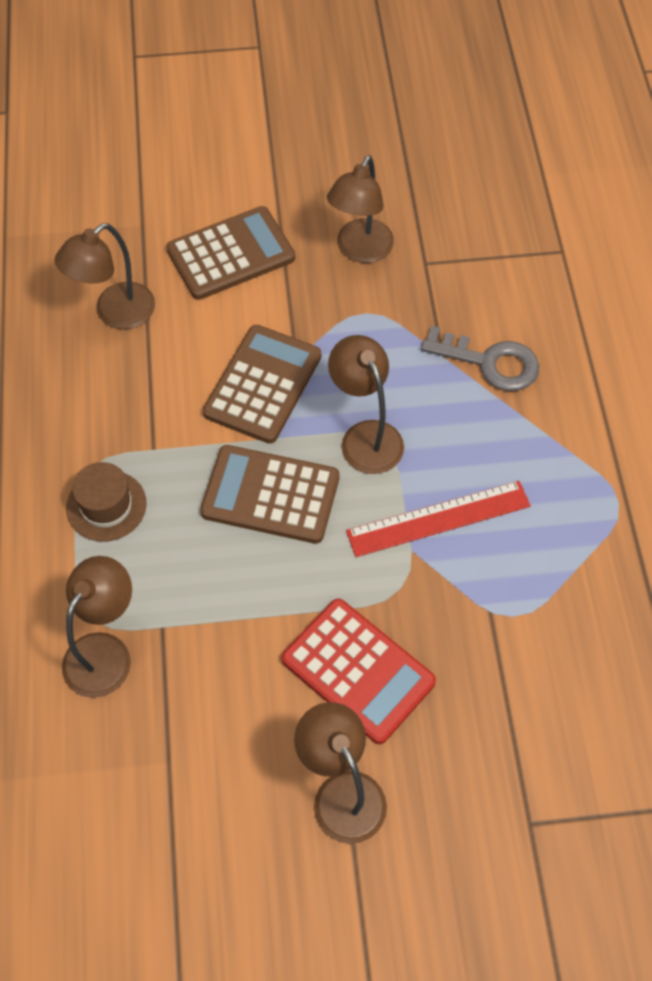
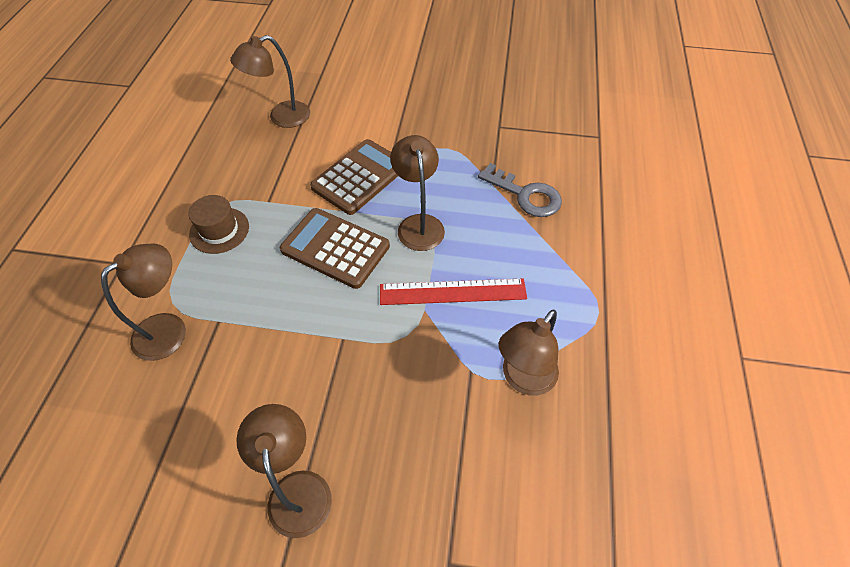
camera: 15 degrees right, 5 degrees down
(231, 254) = (370, 98): brown calculator -> none
(358, 670) = (350, 391): red calculator -> none
(360, 250) = (457, 111): brown lamp -> brown lamp (523, 379)

